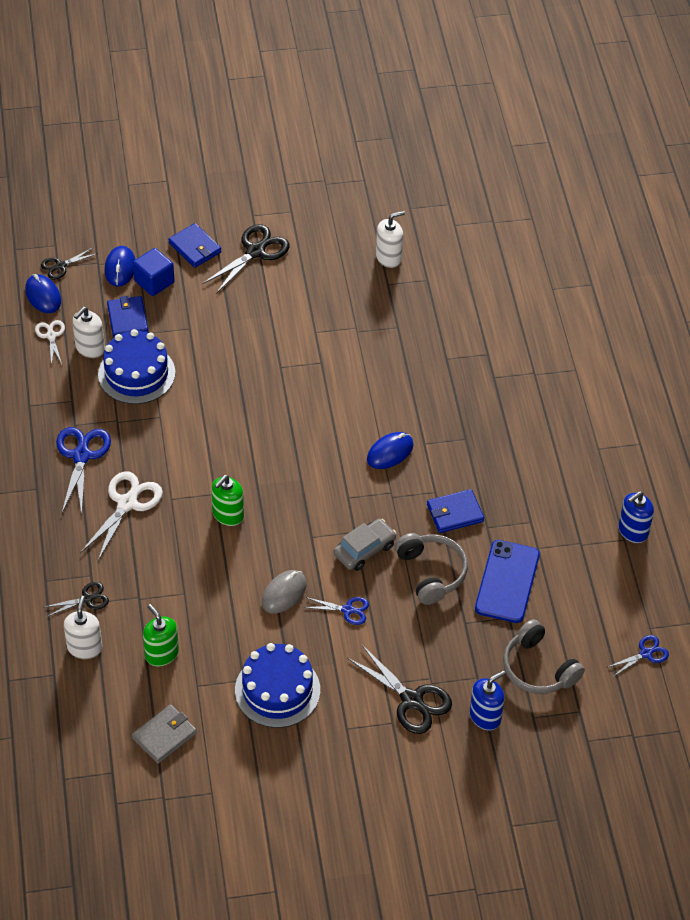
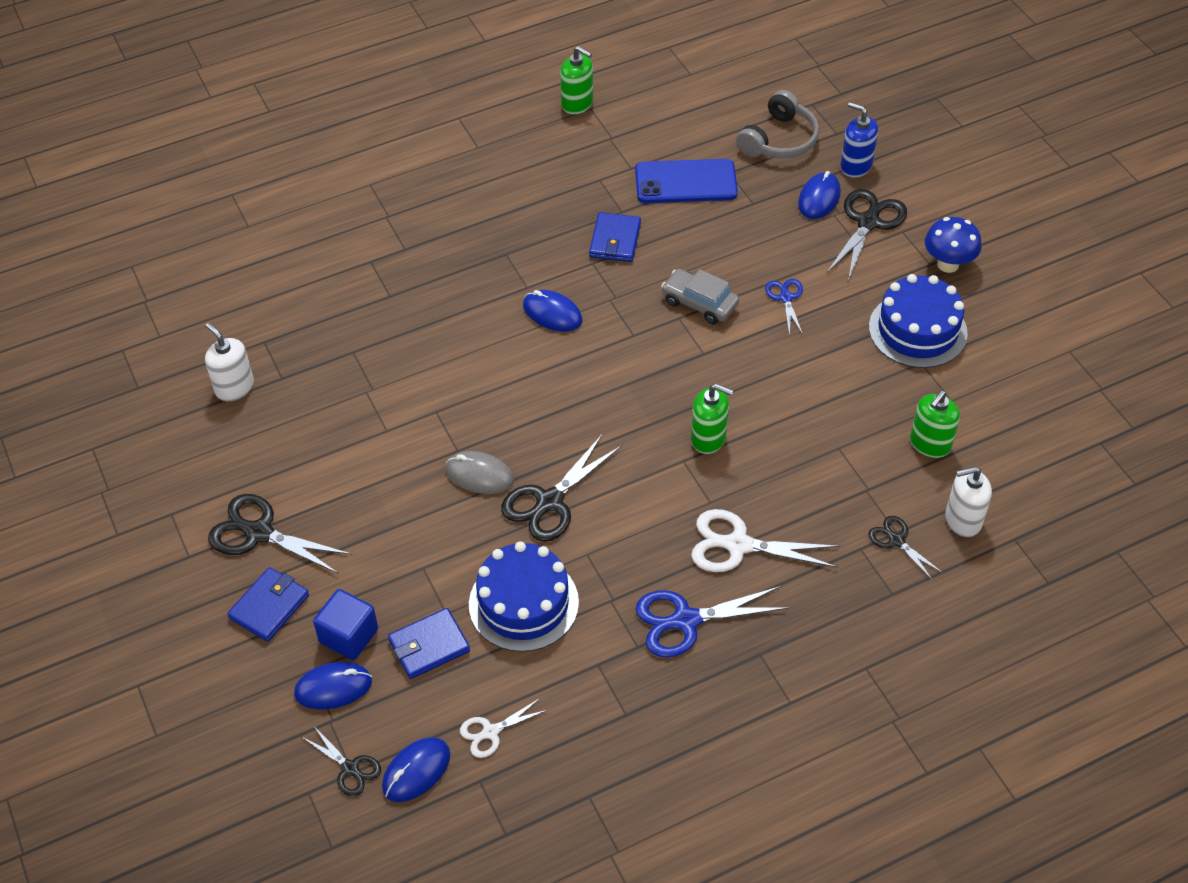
camera: 105 degrees left, 0 degrees up
(90, 348) = (497, 674): white soap dispenser -> none
(164, 736) = (1029, 410): grey wallet -> none
(212, 407) = (549, 502): none -> black scissors
(284, 593) = (792, 357): grey mouse -> grey mouse (479, 475)
(341, 741) = (948, 264): none -> blue mushroom
(431, 572) = (703, 242): grey headphones -> none
(454, 673) = (819, 198): none -> blue mouse
(455, 513) = (615, 240): blue wallet -> blue wallet turned 45 degrees clockwise
(633, 531) = (577, 104): blue soap dispenser -> green soap dispenser
(646, 653) = (722, 71): blue scissors -> none

